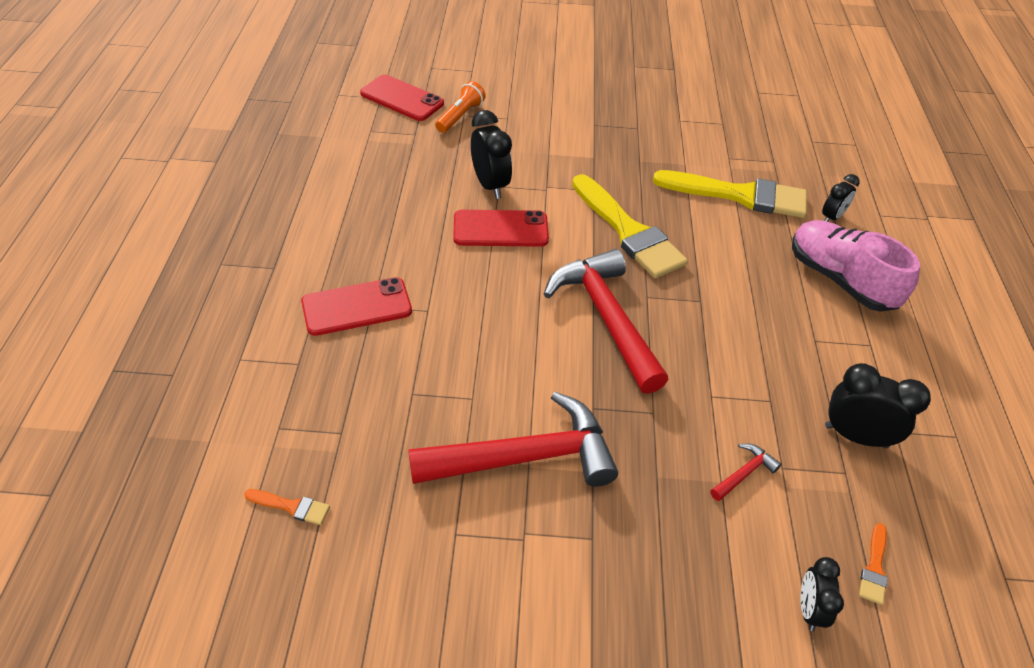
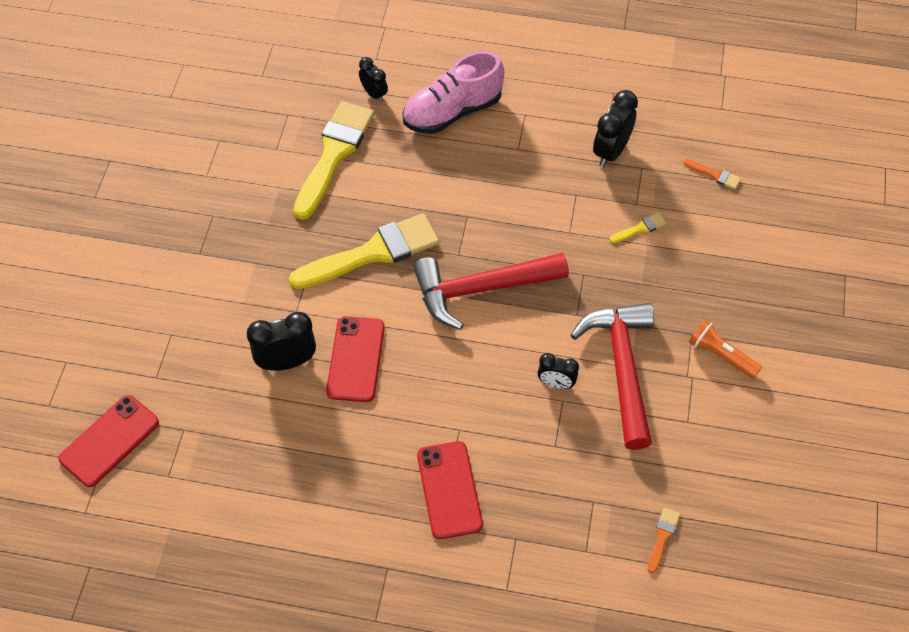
camera: 80 degrees left, 10 degrees up
(460, 116) = (158, 381): orange flashlight -> orange flashlight (721, 355)
(744, 473) = (640, 228): red hammer -> yellow brush
(809, 609) = (743, 219): black clock -> black clock (556, 383)

